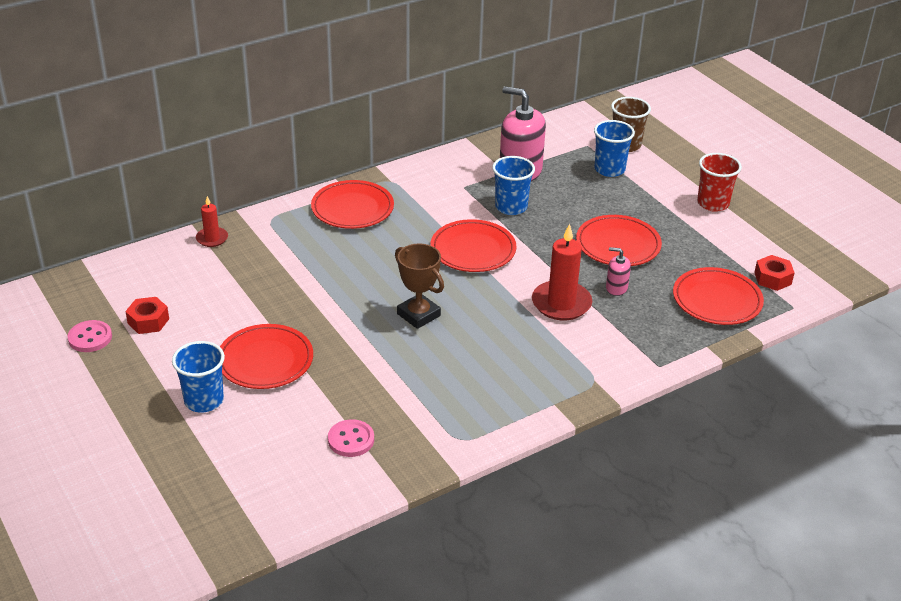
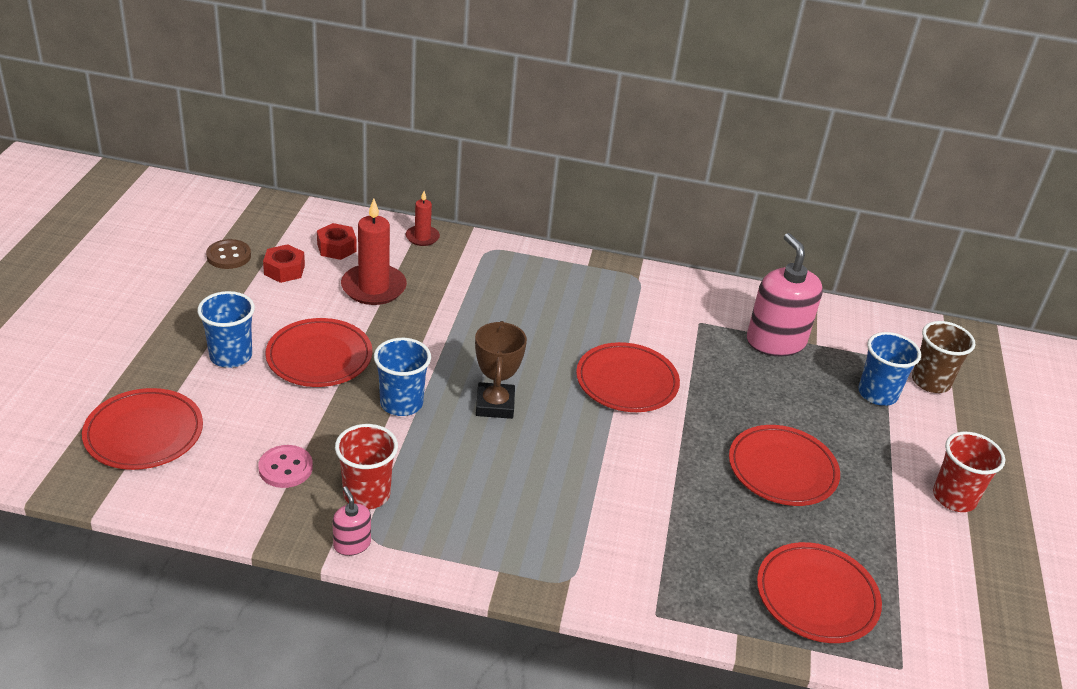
camera: 40 degrees right, 0 degrees up
(90, 338) = (229, 256): pink button -> brown button
(352, 208) = (570, 281): red plate -> red plate (144, 433)
(422, 418) = (366, 494): none -> red cup
(511, 207) = (720, 367): blue cup -> blue cup (401, 403)
(561, 303) = (642, 485): red candle -> red candle (373, 287)
(616, 288) = (720, 509): pink soap dispenser -> pink soap dispenser (352, 544)
(772, 278) = (919, 620): red nut -> red nut (336, 248)

